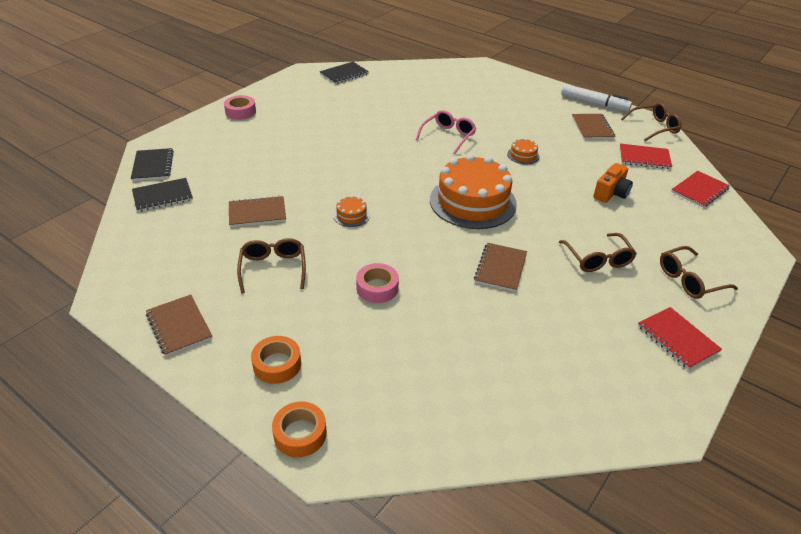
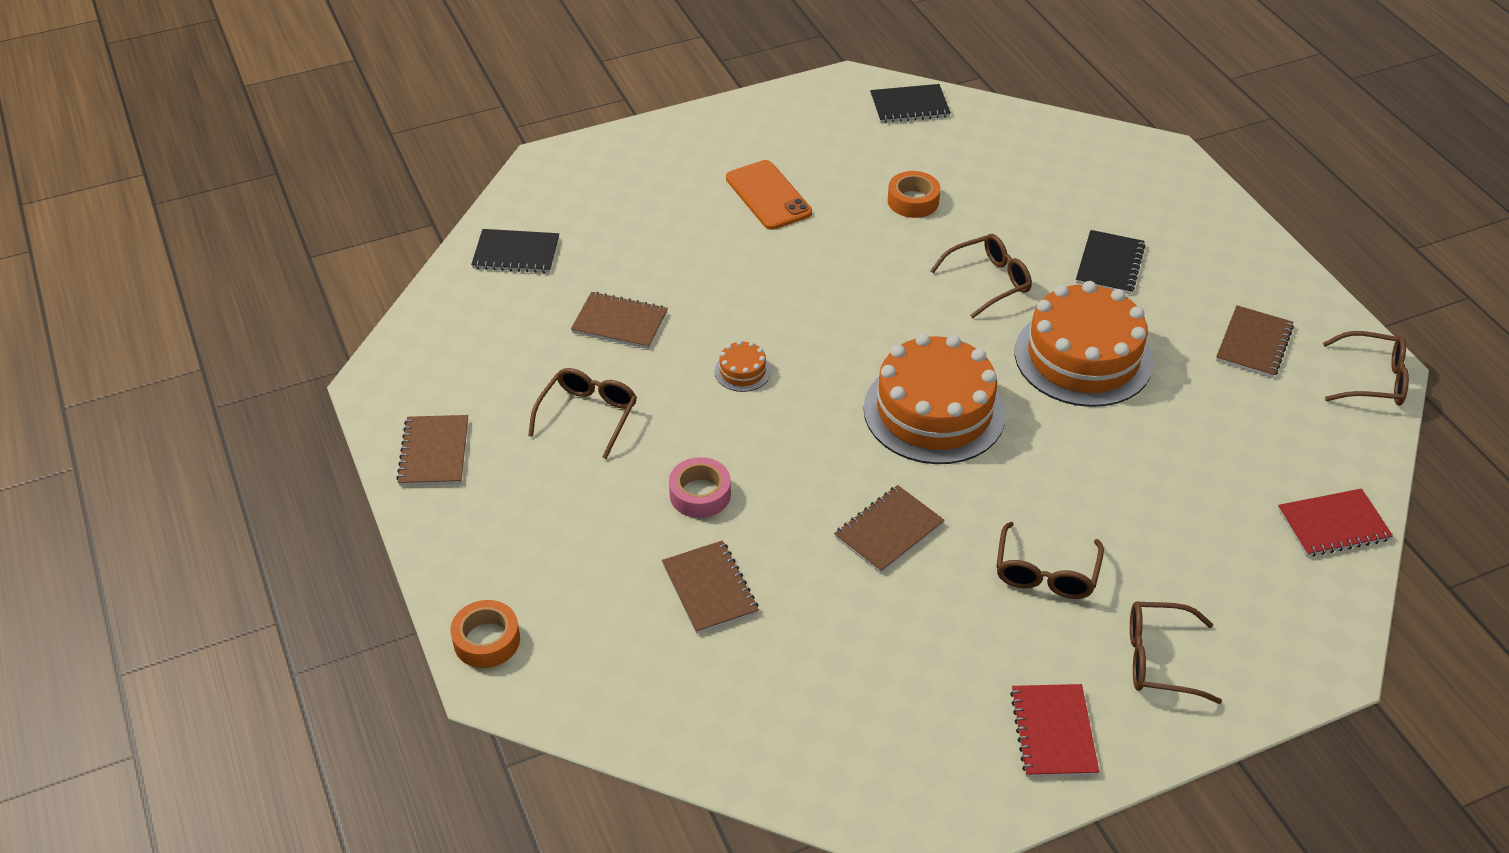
camera: 30 degrees right, 5 degrees up
(153, 166) = (530, 198): black notebook -> black notebook (1109, 264)
(240, 112) = (702, 136): pink tape -> none
(277, 364) = (513, 547): orange tape -> orange tape (913, 201)
(299, 129) = (768, 196): none -> orange phone
(425, 339) = (709, 589): none -> brown notebook
(448, 136) = (989, 281): pink glasses -> brown glasses
(523, 155) = (1083, 357): orange cake -> orange cake, size x2.45
(594, 103) = (1304, 295): white marker -> none
(611, 193) = (1170, 475): orange camera -> none
(644, 158) = (1293, 432): red notebook -> none

